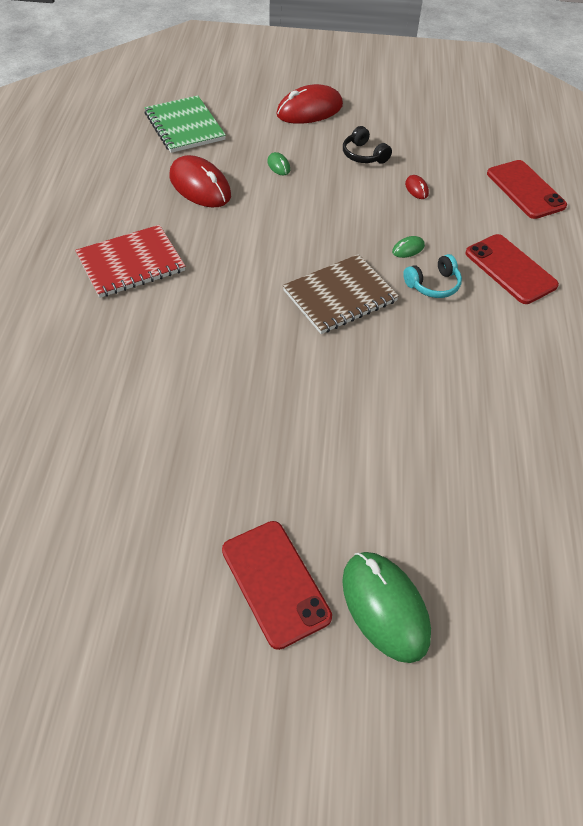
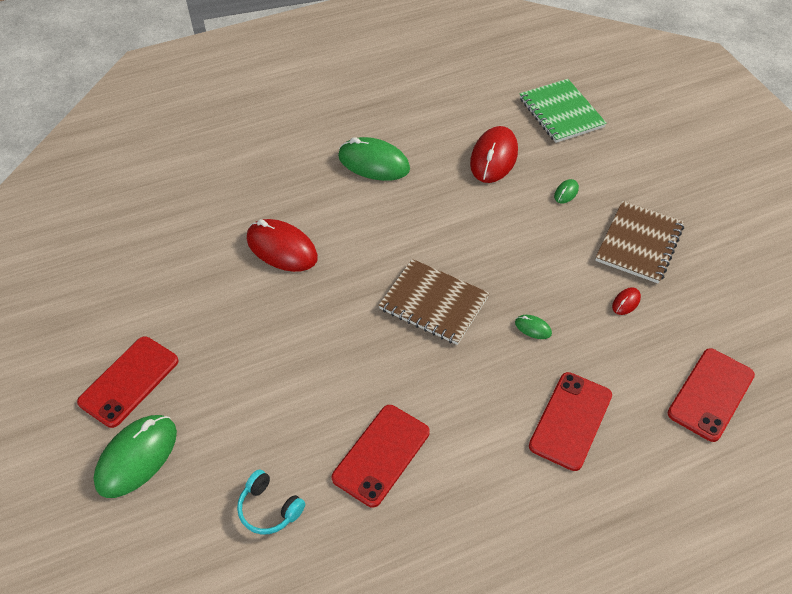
camera: 65 degrees right, 0 degrees up
(131, 263) = (374, 163): red notebook -> green mouse
(184, 126) = (561, 113): green notebook -> green notebook turned 60 degrees counterclockwise
(309, 110) = (668, 178): red mouse -> red mouse (282, 248)
(364, 155) = (639, 243): black headphones -> brown notebook
(433, 285) = (499, 365): turquoise headphones -> turquoise headphones (269, 508)
(484, 399) = (381, 455): none -> red phone

